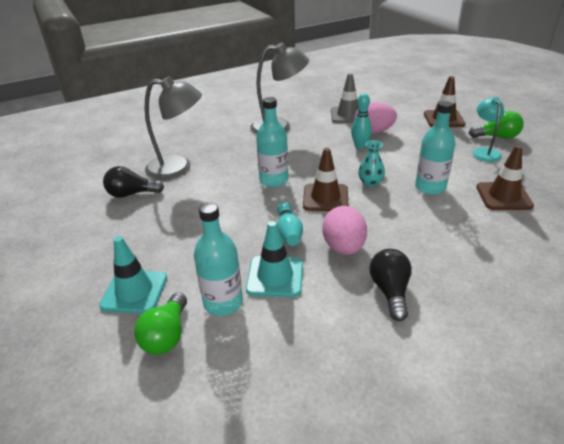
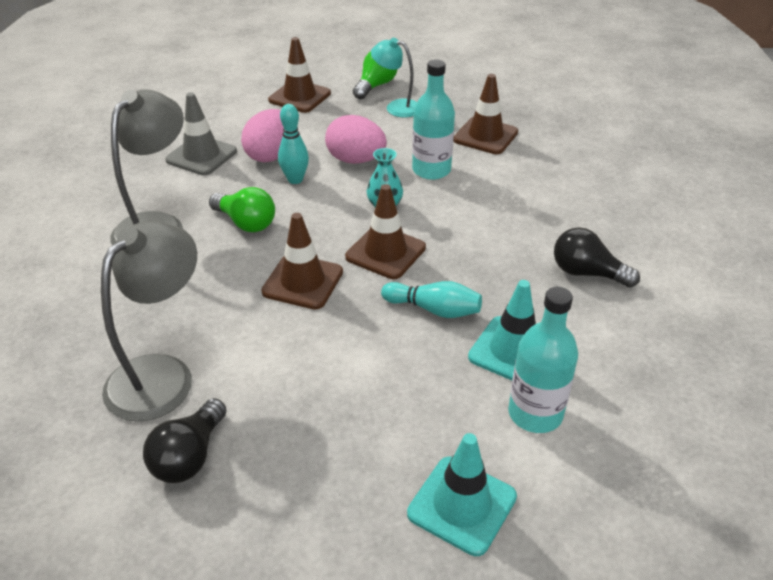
camera: 65 degrees left, 5 degrees up
(166, 335) = (568, 487): green light bulb -> green light bulb (246, 223)
(274, 180) = (303, 282): turquoise bottle -> brown traffic cone
(344, 247) = (495, 276): pink egg -> pink egg (355, 160)

